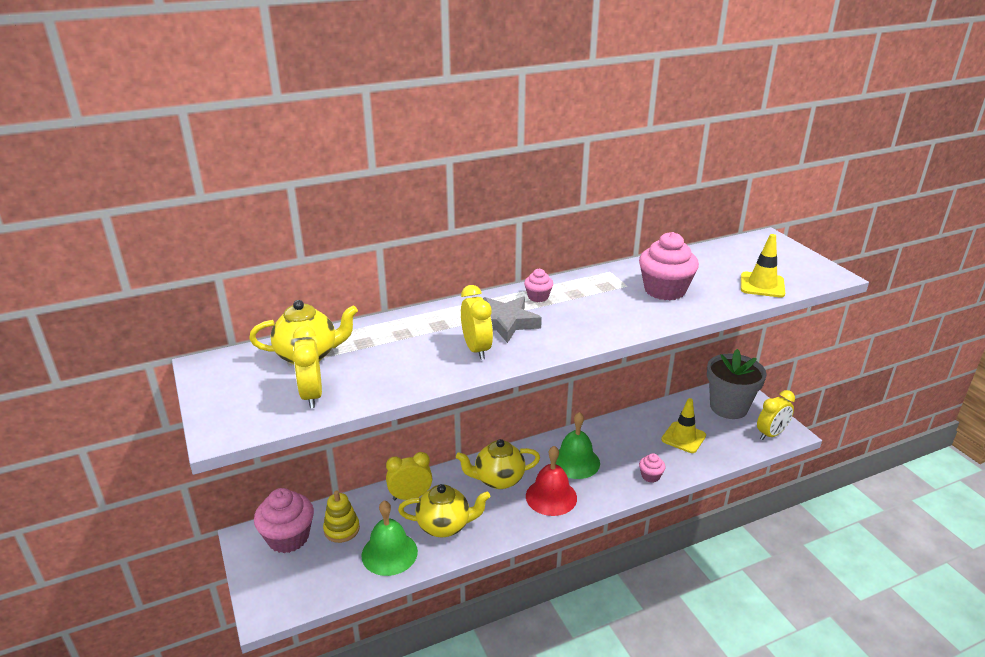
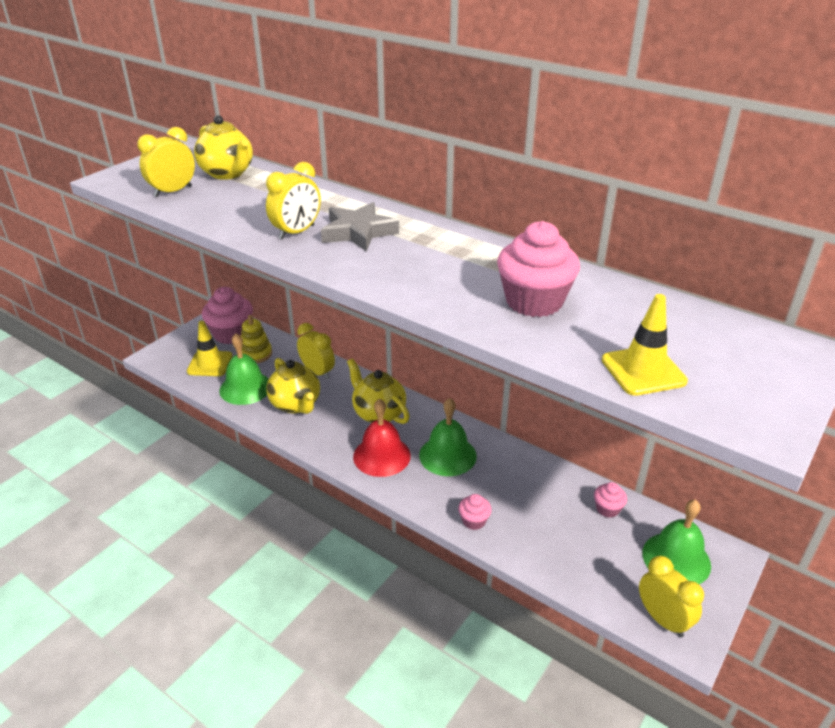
camera: 60 degrees right, 5 degrees up
(538, 297) = (428, 234): pink cupcake -> pink cupcake (607, 509)
(683, 437) = (569, 530): yellow traffic cone -> yellow traffic cone (210, 364)
(728, 407) = (676, 559): grey flower pot -> green bell
(771, 434) = (662, 619): yellow clock -> yellow clock turned 150 degrees counterclockwise

